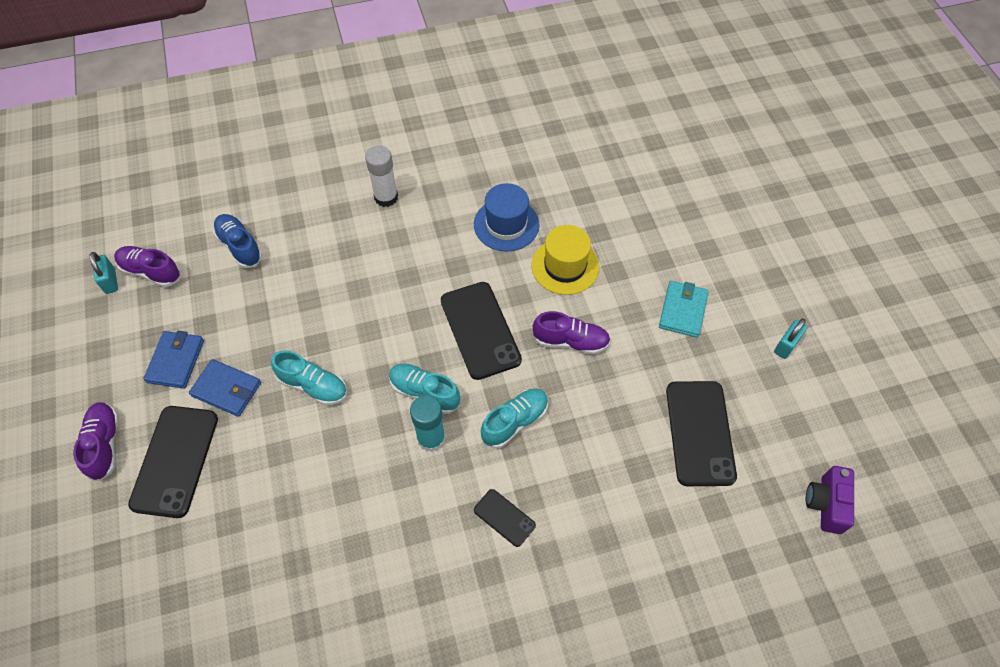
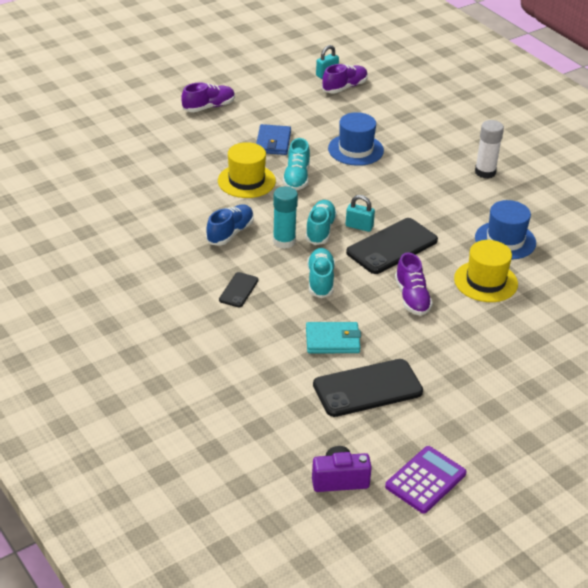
camera: 70 degrees right, 20 degrees down
(151, 272) = (344, 87): purple shoe -> purple shoe turned 45 degrees clockwise
(175, 461) = (211, 136): black phone -> none
(176, 361) = (282, 116): blue wallet -> none
(240, 246) = (390, 117): blue shoe -> blue shoe (230, 233)
(286, 304) = (355, 150): none -> blue hat
(294, 445) = (246, 181): none -> yellow hat
(515, 422) = (320, 280): turquoise shoe -> turquoise shoe turned 120 degrees counterclockwise
(683, 310) = (487, 361): turquoise wallet -> turquoise wallet (332, 340)
(786, 345) = (493, 437): turquoise padlock -> turquoise padlock (359, 226)
(835, 424) = (425, 480): none -> purple calculator

